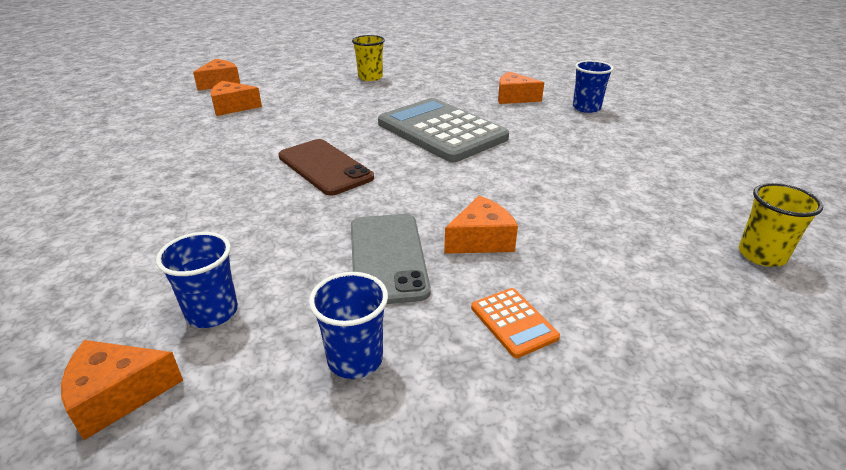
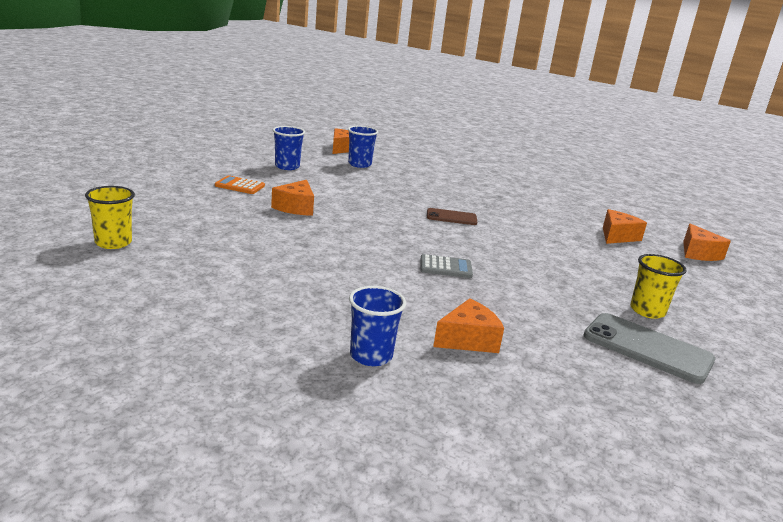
camera: 130 degrees right, 10 degrees down
(325, 167) = (451, 217): brown phone -> brown phone, size x0.59
(387, 257) = (329, 191): grey phone -> grey phone (647, 348)
(441, 131) = (445, 267): grey calculator -> grey calculator, size x0.41

